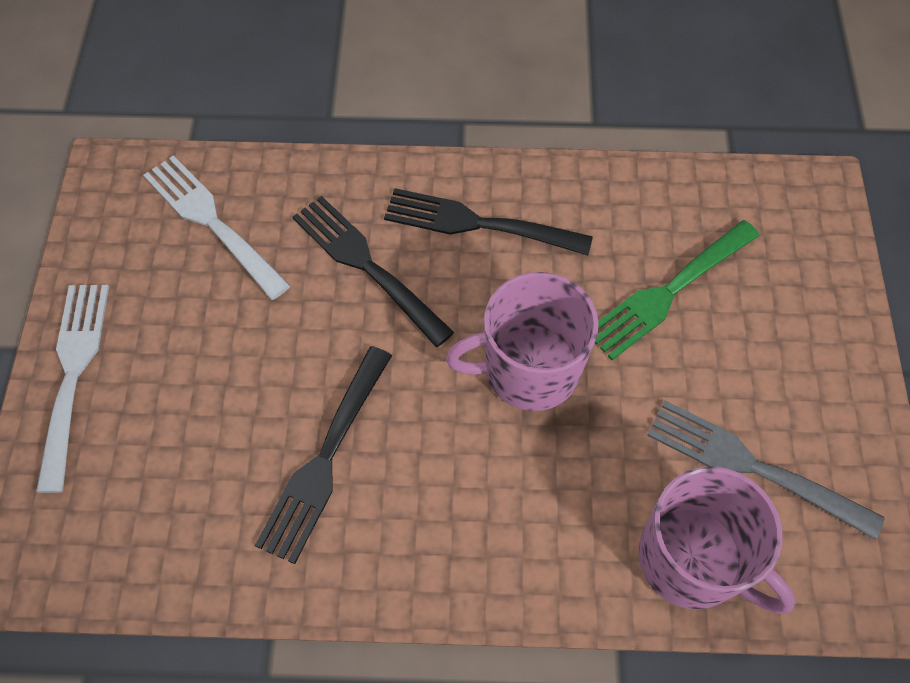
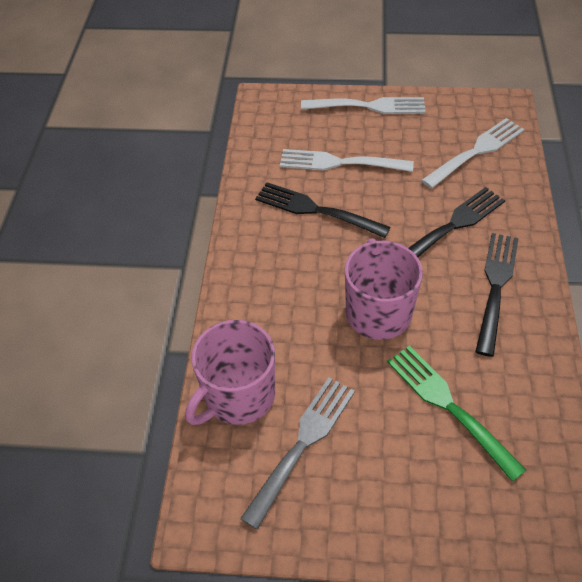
camera: 95 degrees right, 10 degrees down
(215, 422) = (339, 163): none -> white fork

